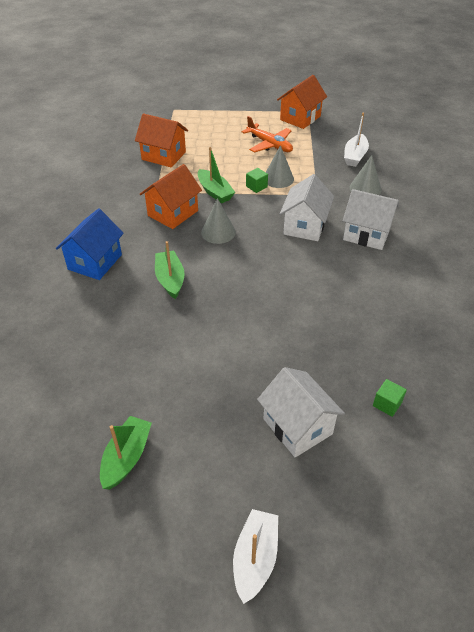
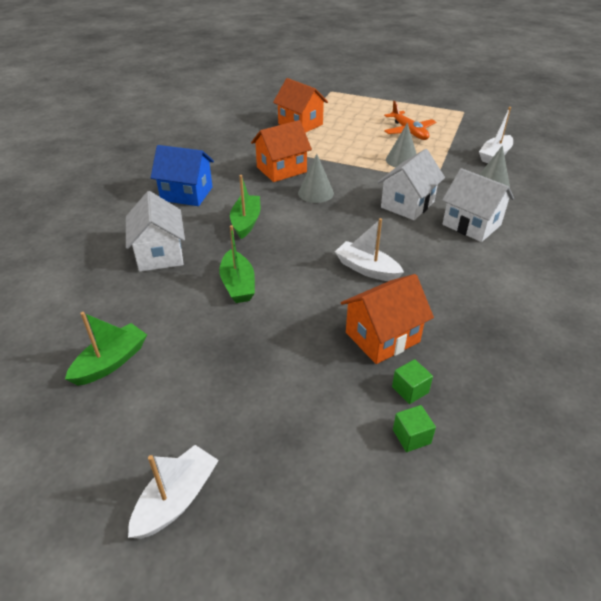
camera: 20 degrees right, 5 degrees down
(95, 262) = (187, 194): blue house -> blue house turned 60 degrees clockwise
(215, 192) = (332, 160): green boat -> green boat (238, 285)
(256, 186) = (376, 163): green cube -> green cube (411, 436)
(297, 426) = (297, 383): white house -> white house (160, 254)
(300, 118) = (453, 115): orange house -> orange house (382, 337)
(301, 301) = (367, 269): none -> white boat

